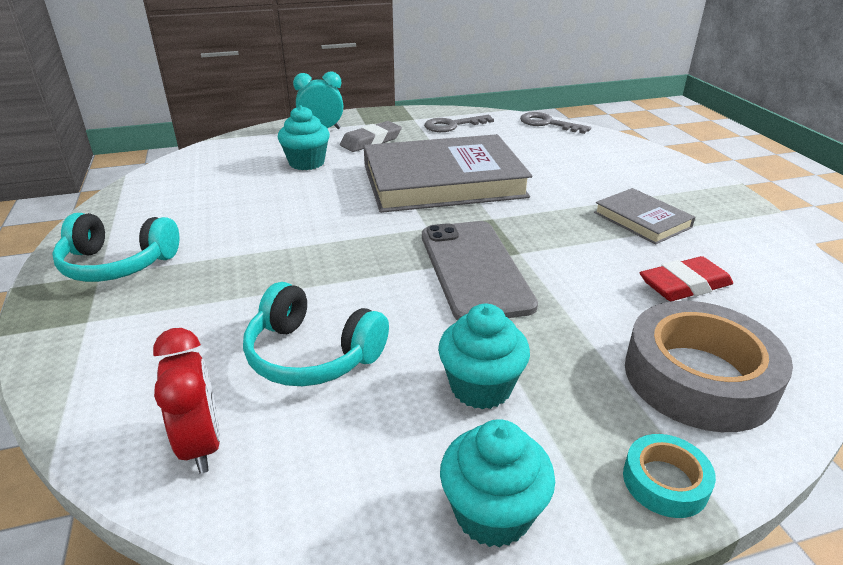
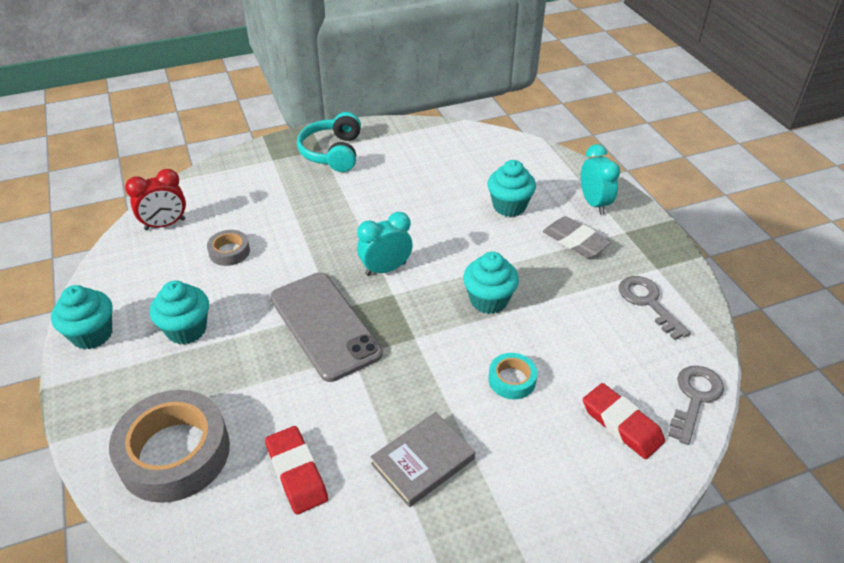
camera: 85 degrees right, 10 degrees up
(312, 355) = (229, 252): turquoise headphones -> grey tape
(385, 230) = (385, 269): none -> turquoise clock
(443, 181) = (488, 300): grey book -> turquoise cupcake
(474, 269) = (325, 325): grey phone -> grey phone turned 75 degrees clockwise
(577, 146) = (621, 424): none -> red eraser
(665, 482) = (90, 413): turquoise tape -> turquoise tape (512, 380)

